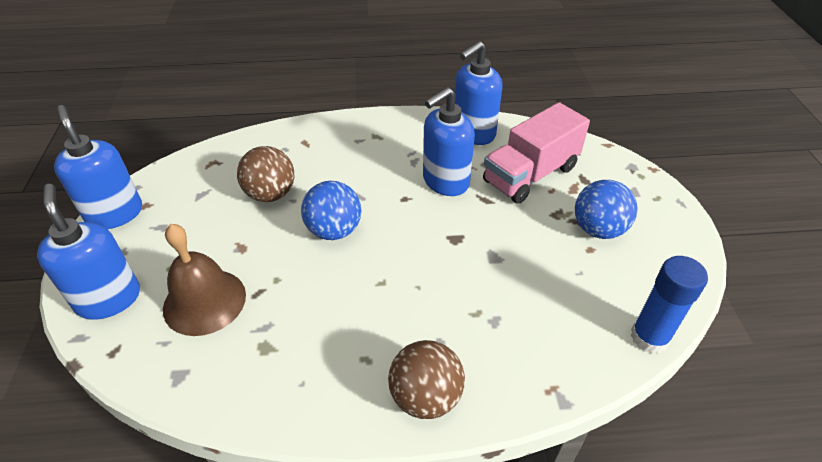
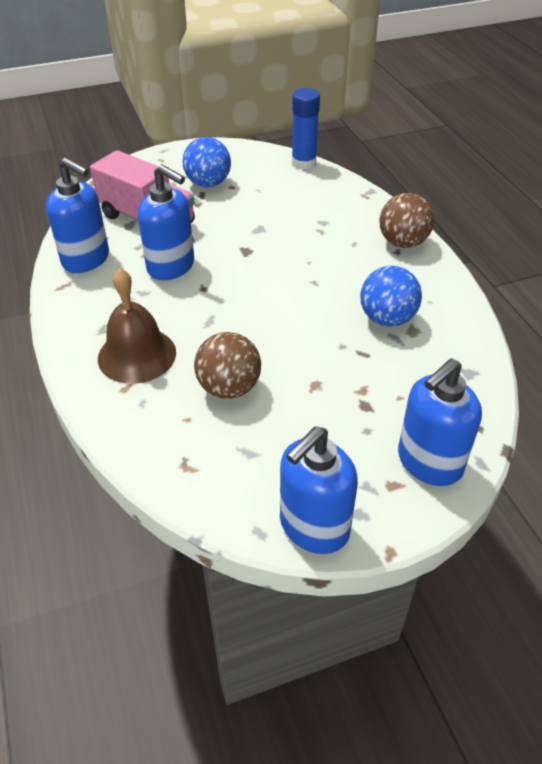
camera: 105 degrees left, 0 degrees up
(204, 301) = (391, 386): brown bell -> brown bell (137, 355)
(334, 230) = (265, 324): blue ball -> blue ball (387, 319)

